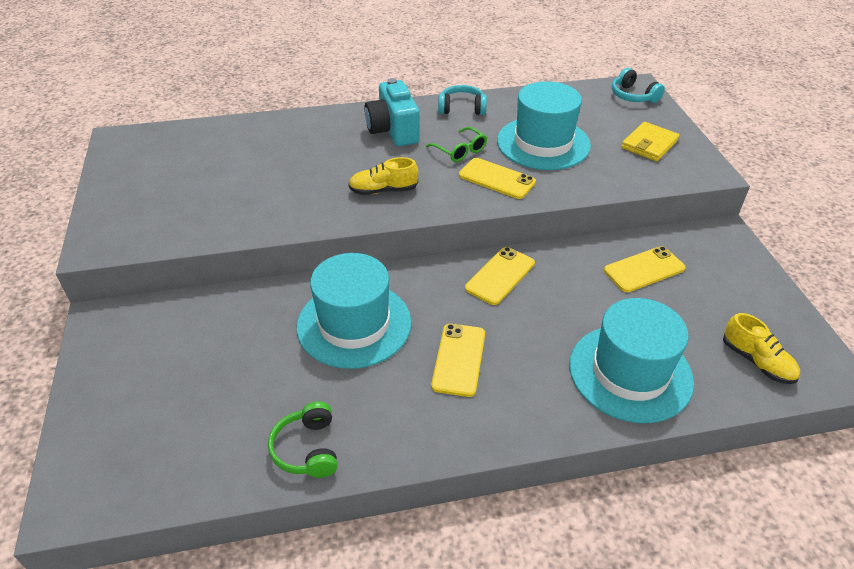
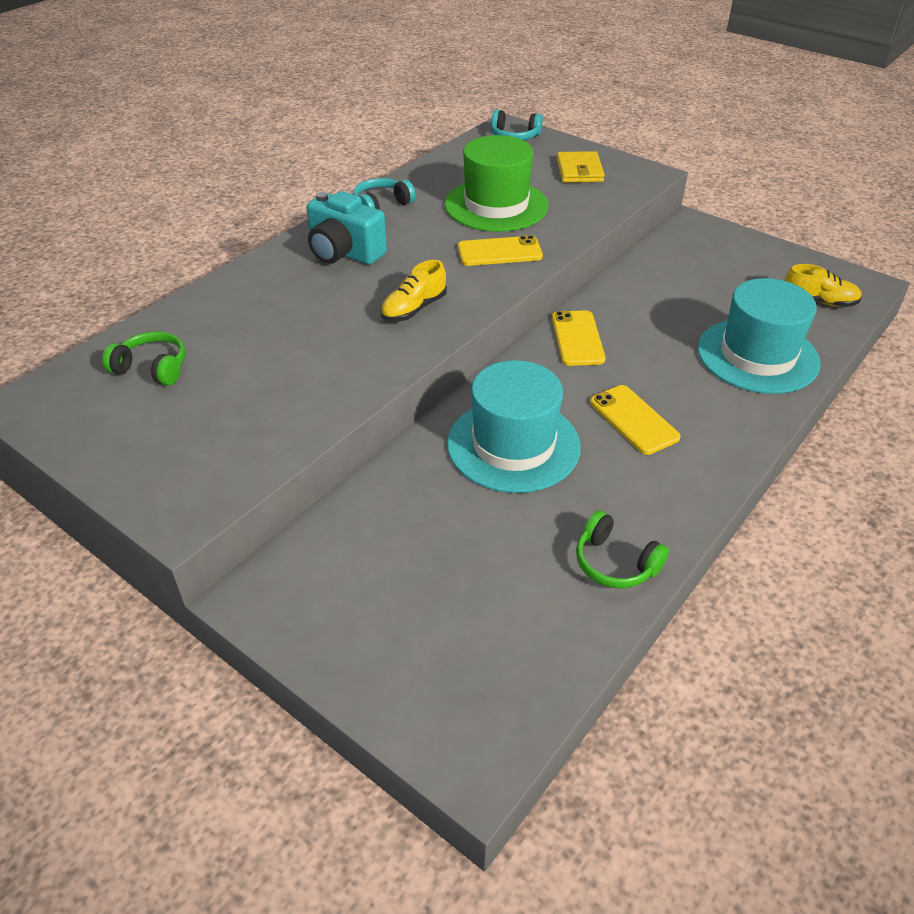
camera: 40 degrees left, 0 degrees up
(196, 151) = (152, 368): none -> green headphones
(460, 151) = (434, 243): green glasses -> none
(543, 143) = (496, 205): turquoise hat -> green hat
(644, 269) = (672, 277): yellow phone -> none

